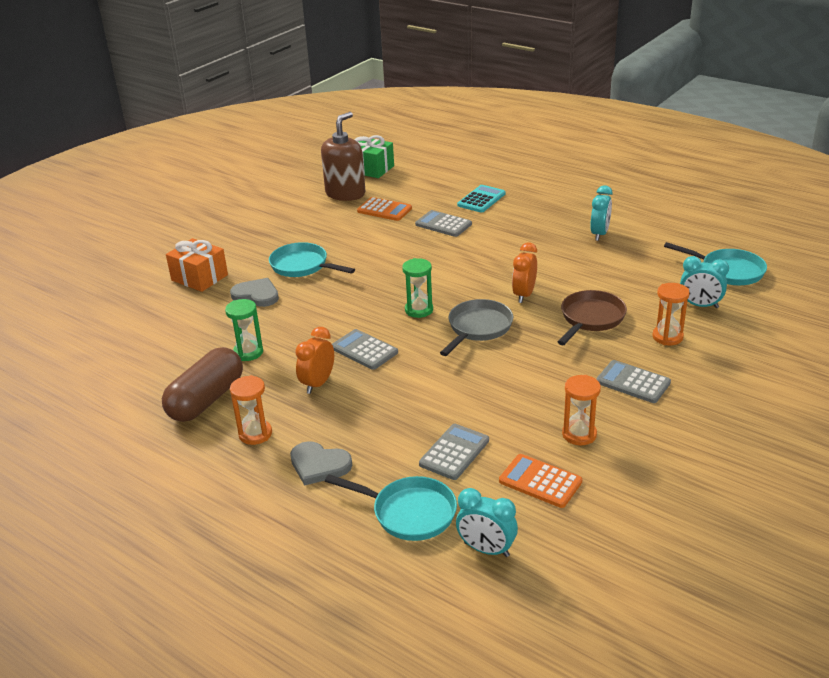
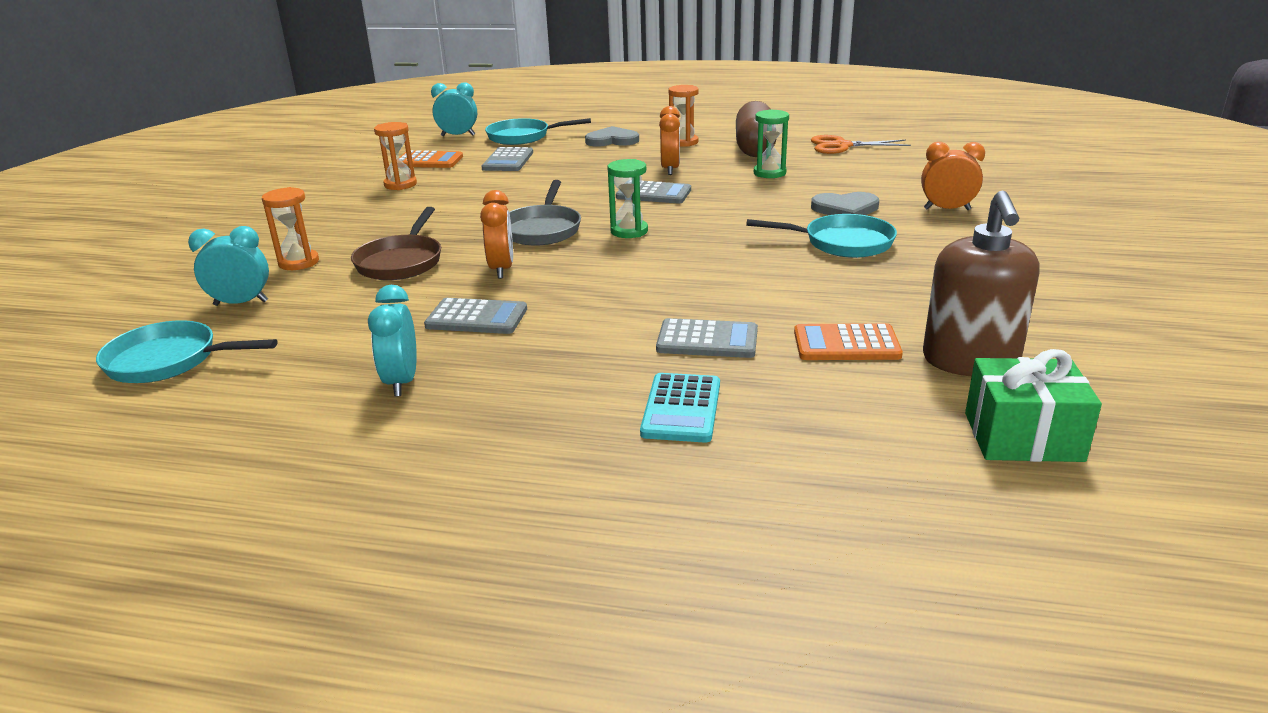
camera: 155 degrees right, 5 degrees down
(136, 377) = (841, 146): none -> orange scissors
(199, 277) = (947, 209): orange gift -> orange clock
(633, 382) = (347, 221): grey calculator -> grey calculator (476, 318)

